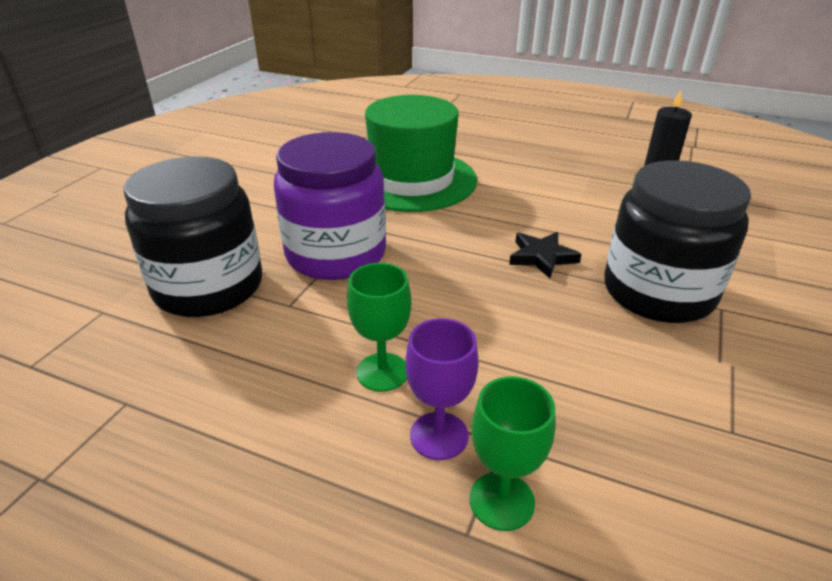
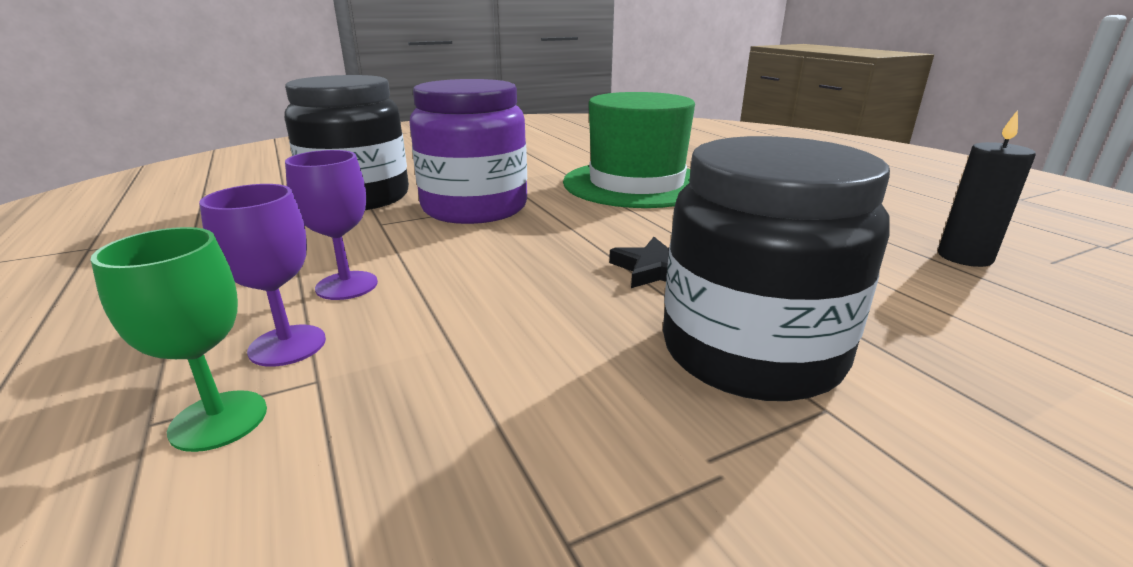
camera: 40 degrees right, 10 degrees down
(382, 372) = (347, 285): green goblet -> purple goblet

